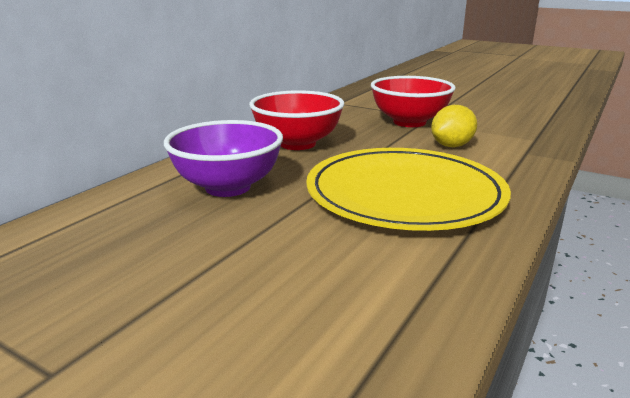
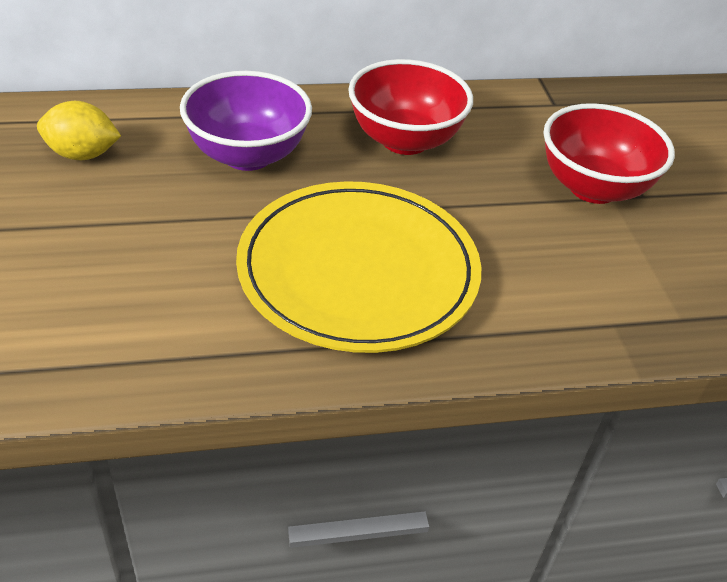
camera: 45 degrees right, 20 degrees up
(452, 146) = (552, 253): yellow lemon -> yellow lemon (82, 154)

